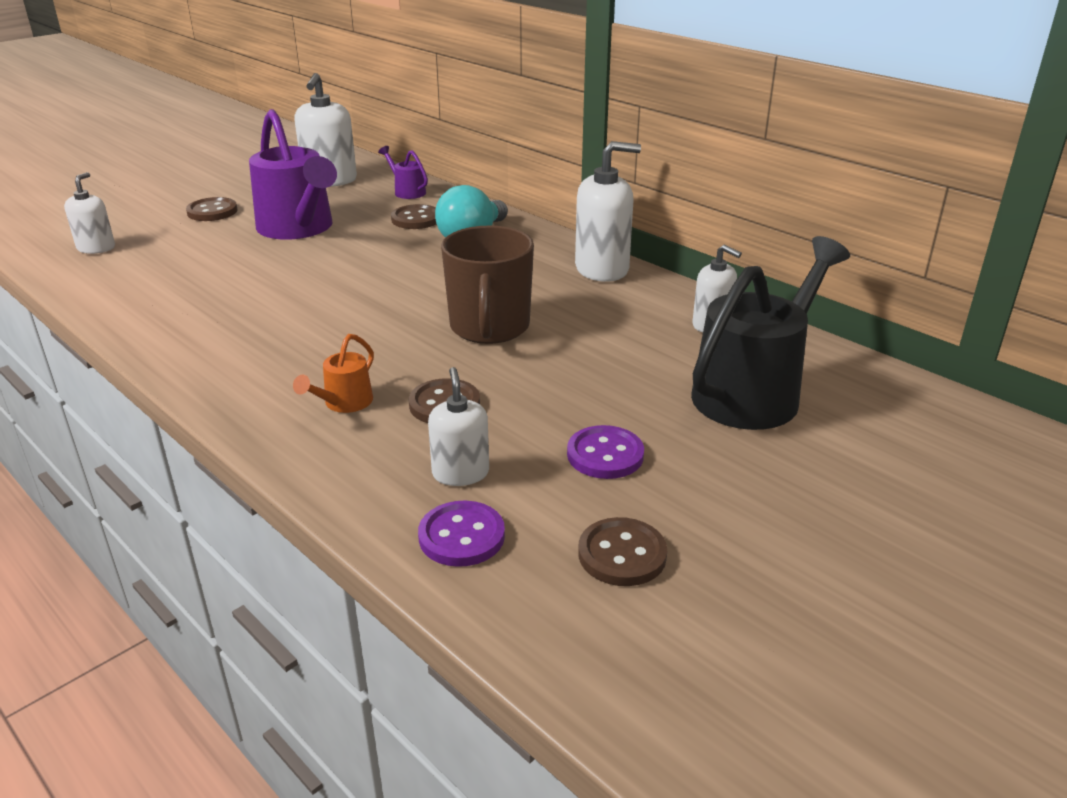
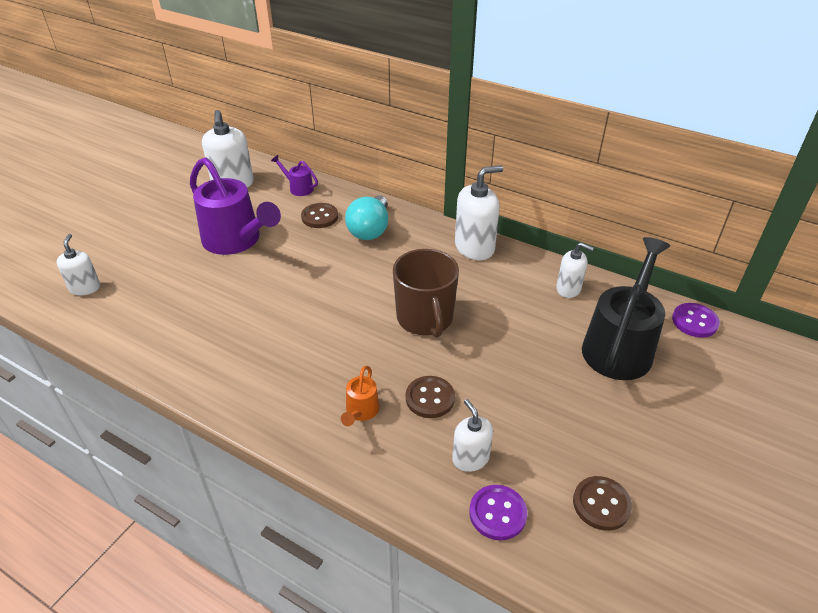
camera: 15 degrees left, 10 degrees up
(212, 211) = (158, 232): brown button -> none
(605, 455) = (554, 421): purple button -> purple button (694, 321)

